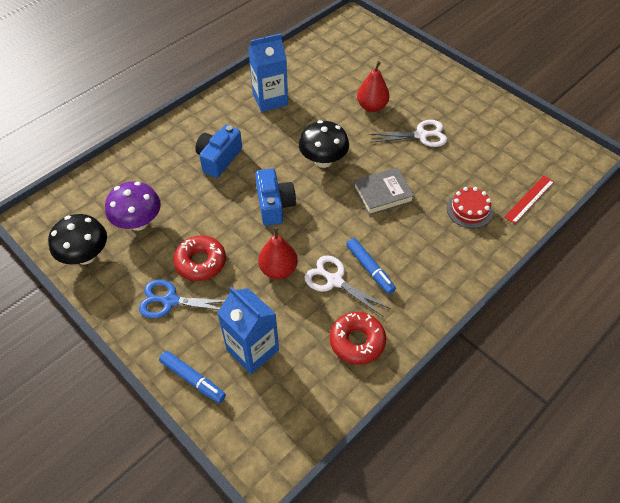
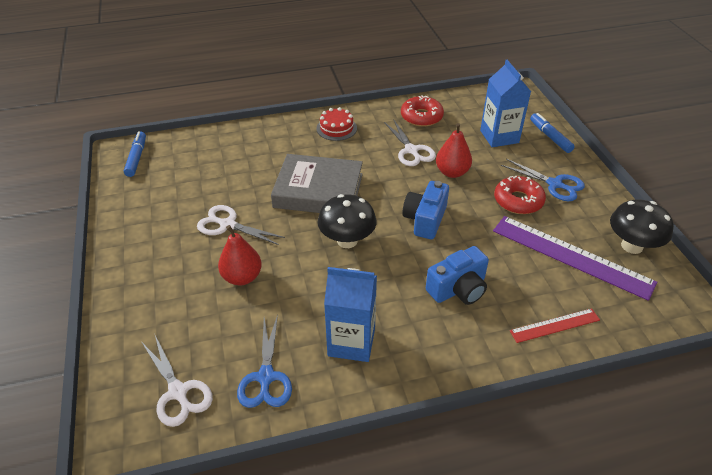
camera: 150 degrees left, 10 degrees down
(138, 222) = (571, 256): purple mushroom -> purple ruler
(305, 66) = (266, 377): none -> blue scissors
(344, 43) = (178, 392): none -> white scissors
(370, 269) = (378, 147): blue marker -> blue marker (137, 158)
(382, 194) = (318, 190): grey book -> grey book, size x1.60
(469, 210) = (261, 153): red cake -> red cake (336, 128)
(529, 199) = (206, 142): red ruler -> red ruler (555, 325)

